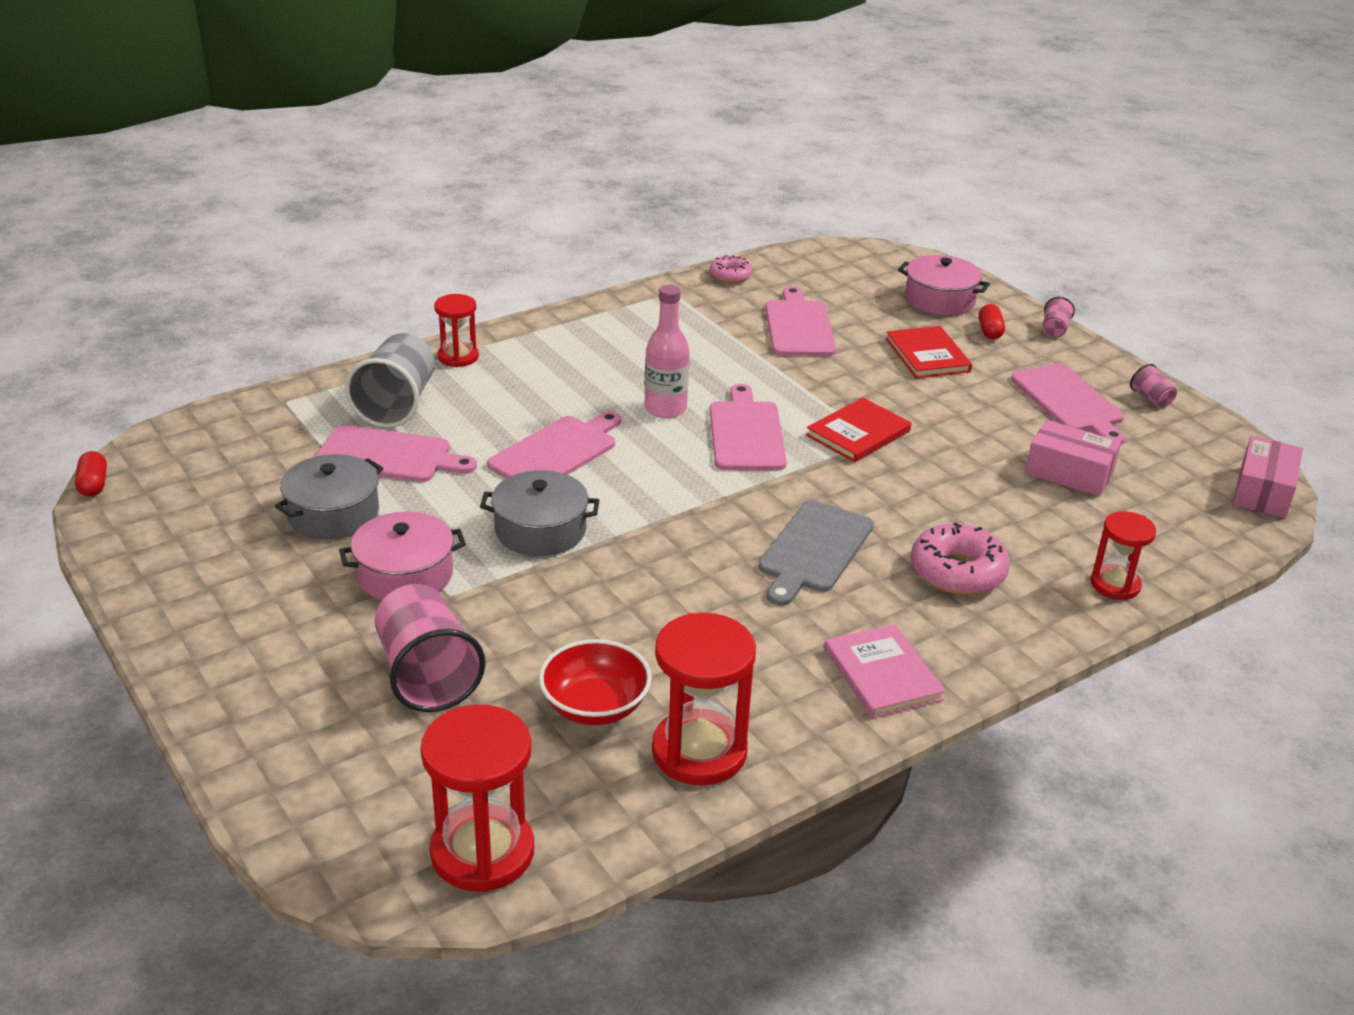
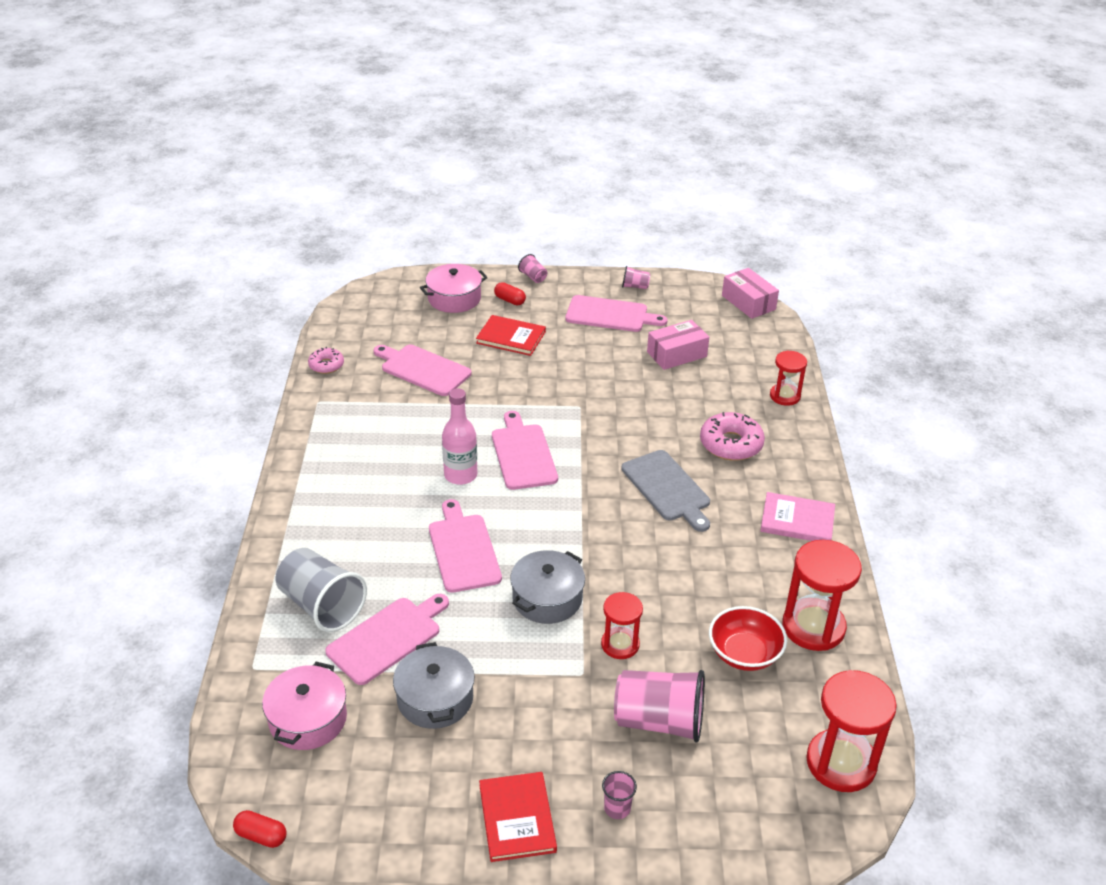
camera: 55 degrees left, 5 degrees up
(275, 688) = (617, 808): none -> pink cup
(405, 575) = (542, 688): pink pot -> pink pot (308, 719)
(458, 357) = (289, 545): red hourglass -> red hourglass (620, 644)
(746, 433) = (523, 454): pink cutting board -> pink cutting board turned 45 degrees clockwise
(858, 433) = (566, 409): red book -> red book (517, 818)

